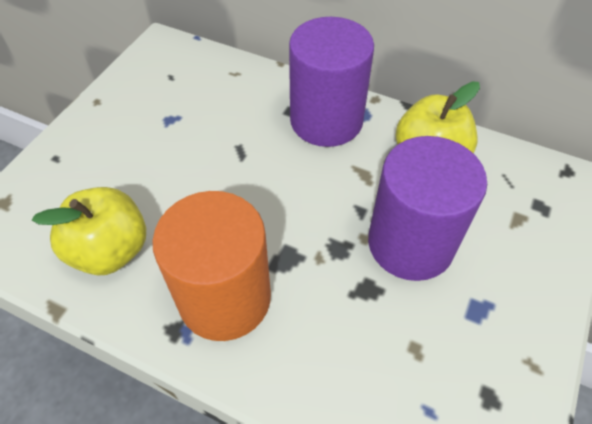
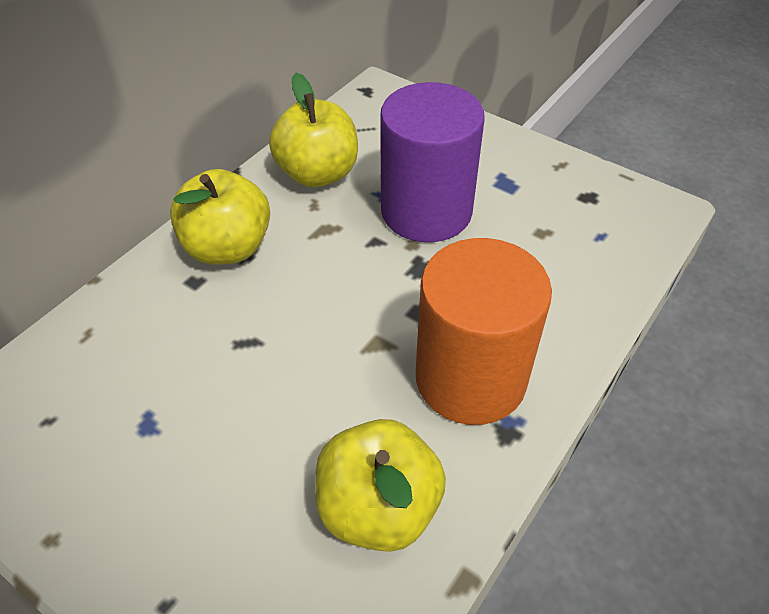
camera: 80 degrees left, 5 degrees down
(326, 120) = (227, 248): purple cylinder -> yellow apple

